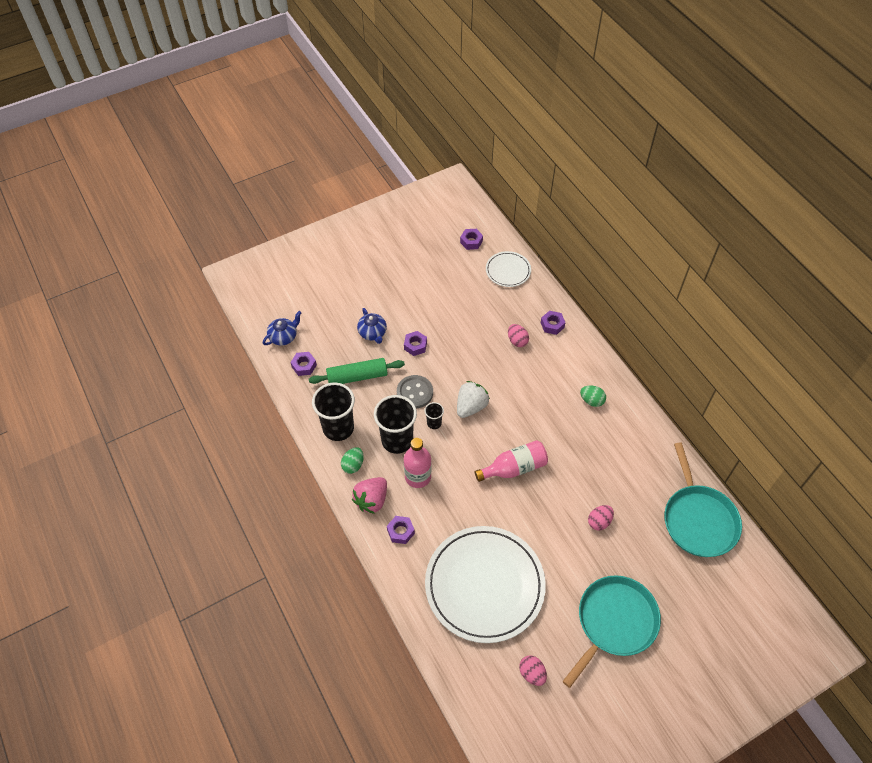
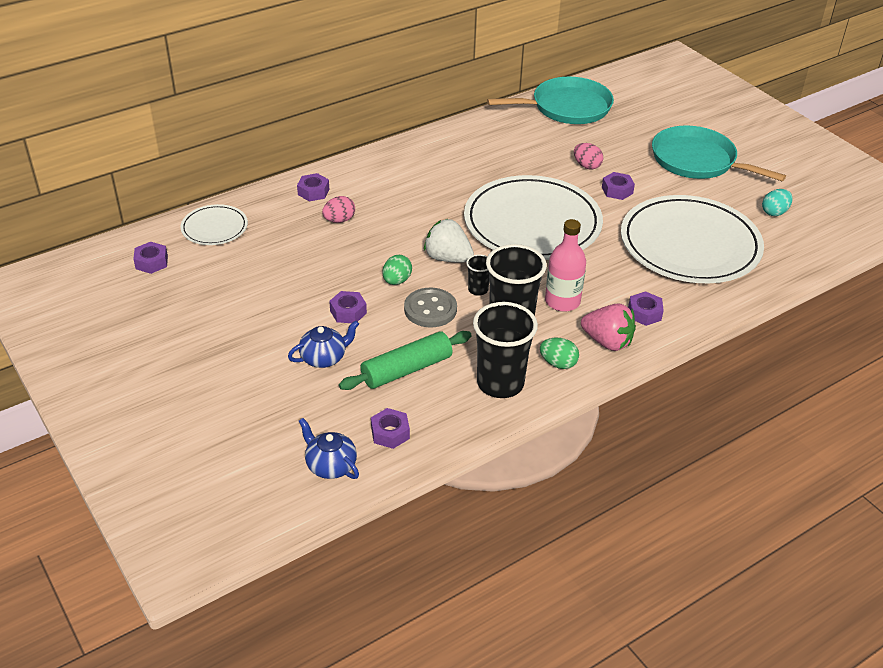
camera: 95 degrees left, 15 degrees down
(357, 376) = (406, 369): green rolling pin -> green rolling pin turned 75 degrees clockwise
(514, 468) = (532, 223): pink bottle -> white plate
(532, 673) = (774, 212): pink egg -> turquoise egg
(562, 540) = (617, 190): none -> purple nut
(591, 401) = (428, 166): green egg -> green egg (397, 281)

